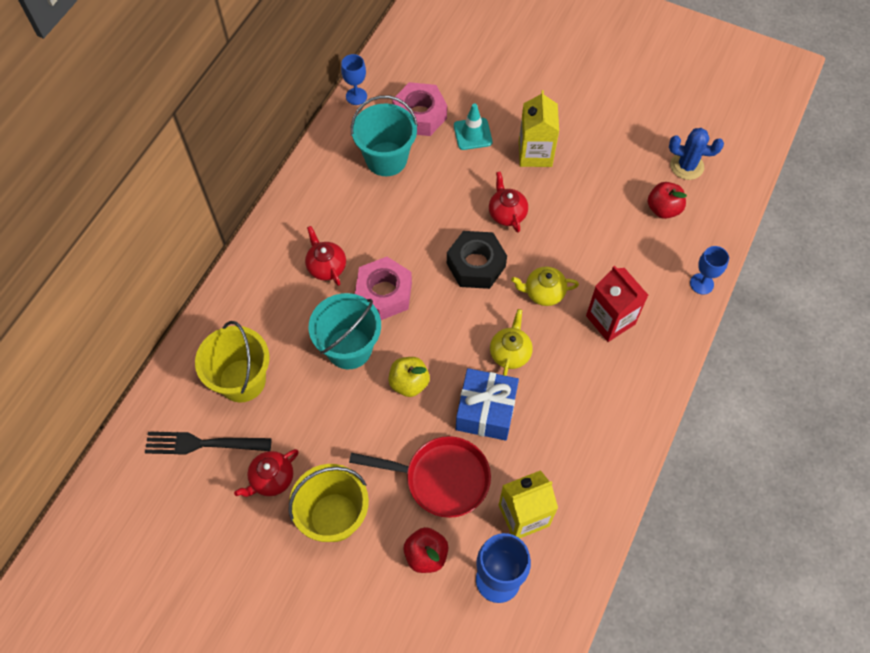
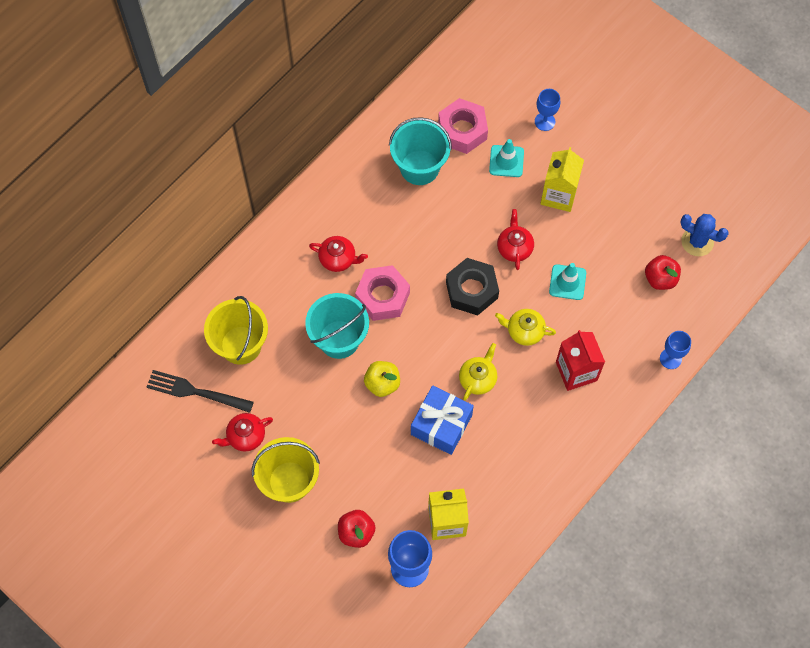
camera: 15 degrees right, 5 degrees up
(326, 266) = (338, 259): red teapot -> red teapot turned 120 degrees clockwise
(356, 96) = (408, 97): blue goblet -> blue goblet (545, 121)
(441, 478) = (387, 473): red pan -> none
(571, 234) = (567, 282): none -> turquoise traffic cone

